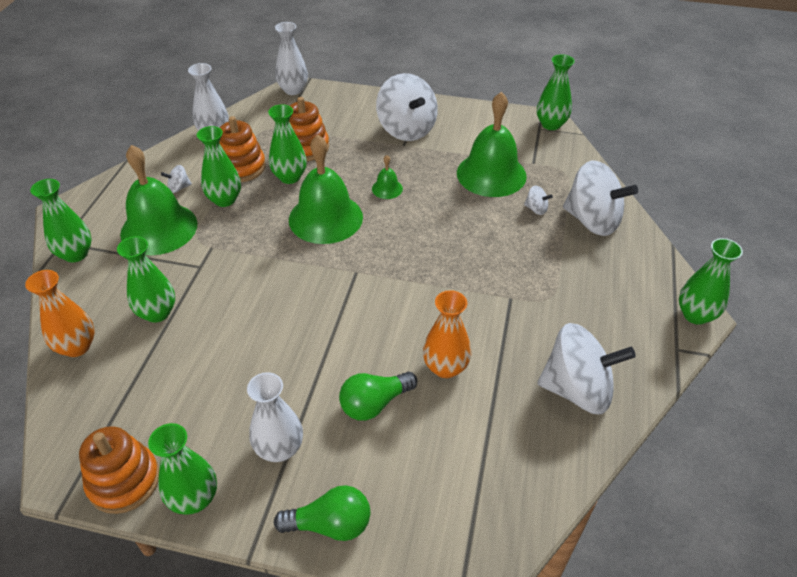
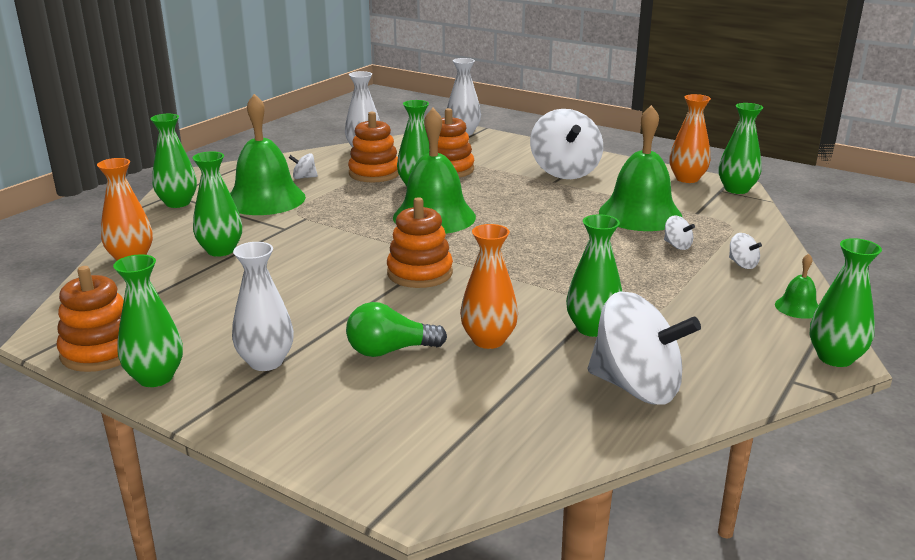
camera: 20 degrees right, 20 degrees down
(225, 200) = (342, 191): green vase -> green vase (592, 328)
(330, 524) = (276, 427): green light bulb -> none
(350, 297) = (420, 273): none -> orange stacking toy
(387, 189) = (514, 207): green bell -> green bell (798, 307)
(508, 118) = (687, 179): none -> orange vase
(592, 221) = (742, 264): white spinning top -> white spinning top, size x0.41

